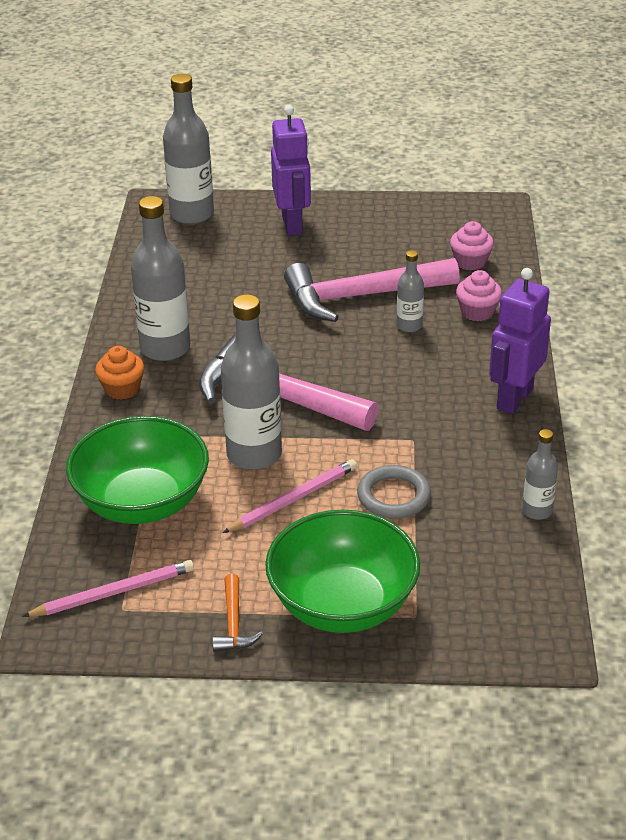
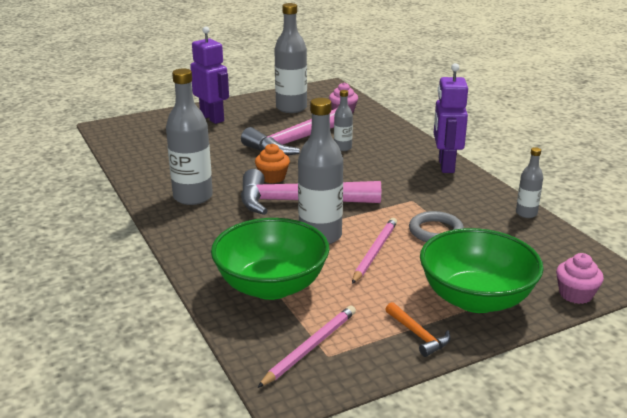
camera: 30 degrees left, 10 degrees down
(122, 389) = (184, 226): orange cupcake -> orange cupcake (272, 177)
(192, 214) = (136, 127): grey bottle -> grey bottle (291, 108)
(477, 312) = (375, 132): pink cupcake -> pink cupcake (575, 294)

